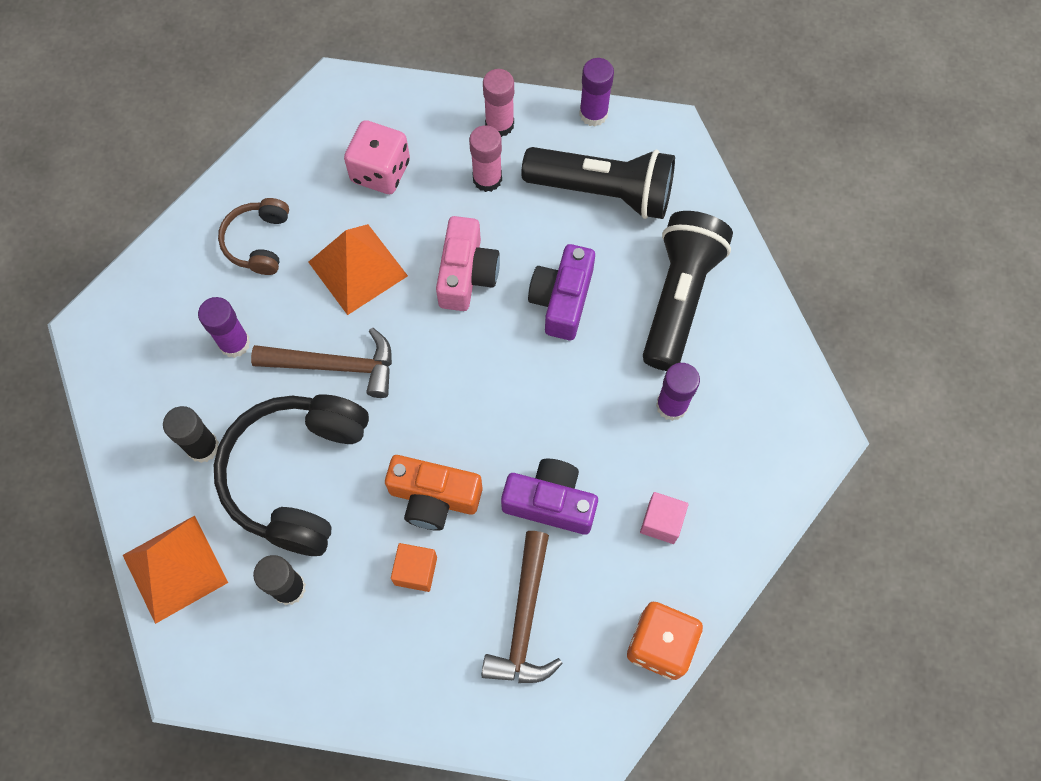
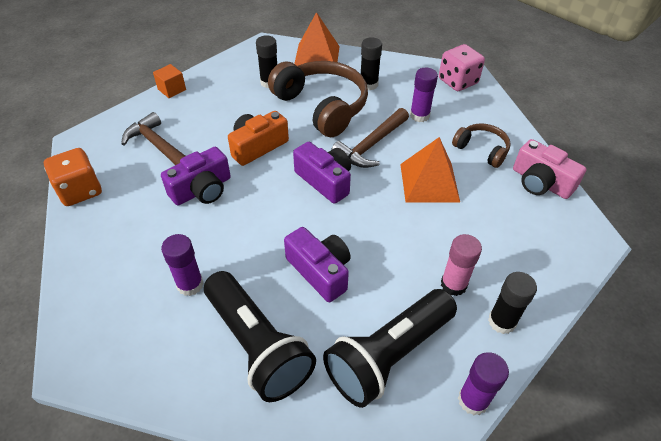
camera: 125 degrees right, 20 degrees down
(297, 476) = (321, 106): black headphones -> brown headphones
(380, 171) = (500, 228): pink dice -> pink dice (457, 81)
(416, 571) = (229, 123): orange cube -> orange cube (172, 89)
(435, 377) = (325, 181): none -> purple camera
(466, 274) = (383, 231): pink camera -> pink camera (540, 182)
(499, 124) = (502, 321): pink glue stick -> black glue stick
(661, 522) = (133, 231): pink cube -> none

